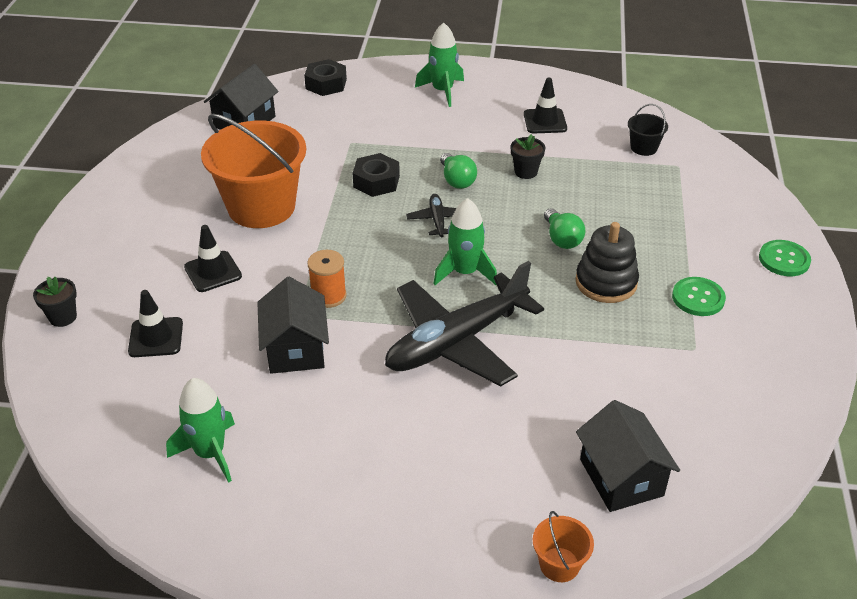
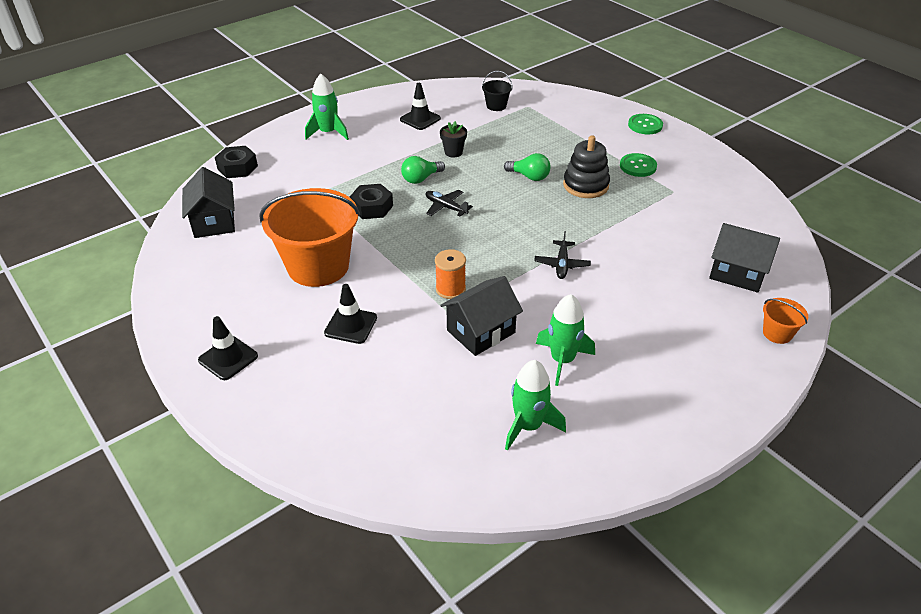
camera: 45 degrees left, 0 degrees up
(63, 317) = (286, 428): black flower pot -> none
(156, 337) = (379, 390): black traffic cone -> black traffic cone (228, 358)
(296, 349) = (481, 331): black house -> black house turned 75 degrees counterclockwise
(456, 342) = (562, 264): black plane -> black plane, size x0.42
(457, 180) = (421, 179): green light bulb -> green light bulb turned 120 degrees clockwise
(465, 272) = (507, 225): green rocket -> green rocket (562, 360)

